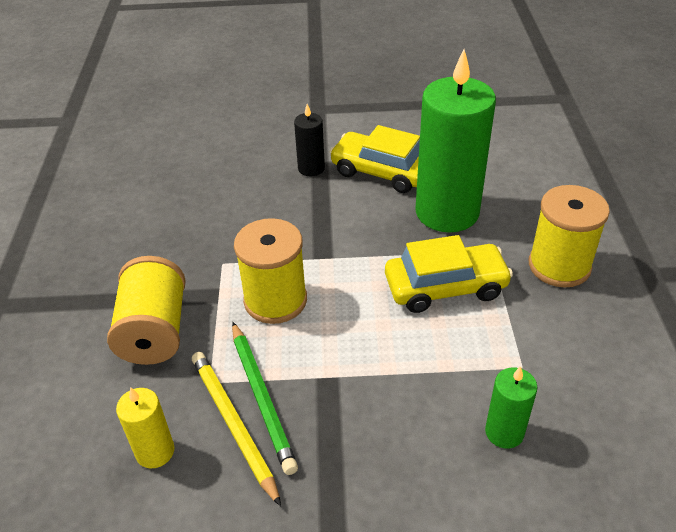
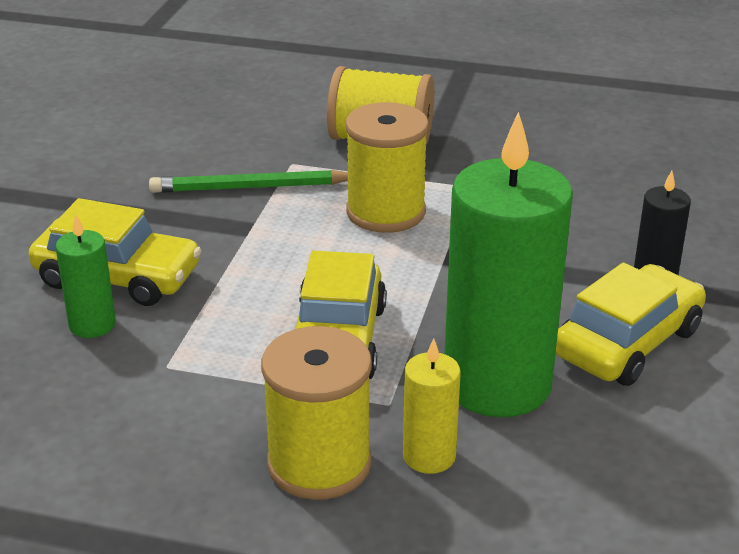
camera: 105 degrees right, 10 degrees down
(155, 451) = (230, 131): yellow candle -> yellow candle (429, 456)
(234, 425) = (229, 169): yellow pencil -> none
(435, 442) = (118, 277): none -> yellow car

